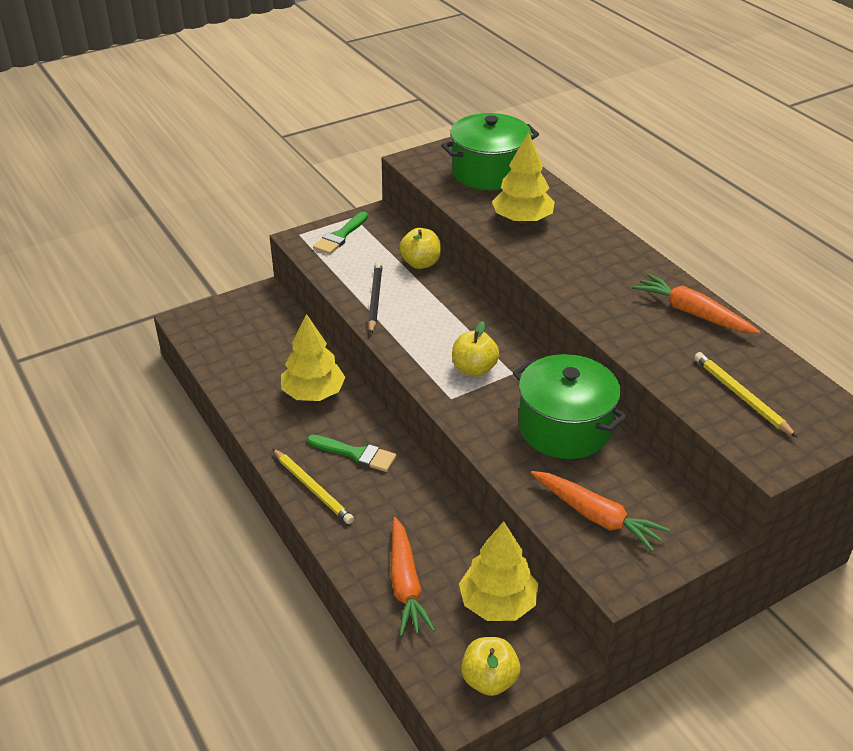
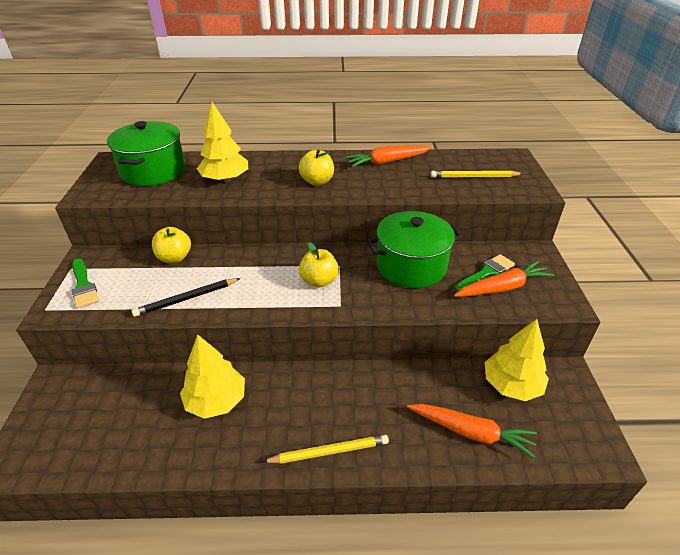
camera: 60 degrees left, 0 degrees up
(356, 454) = (311, 402): green brush -> green brush (486, 273)
(375, 299) = (187, 298): black pencil -> black pencil turned 60 degrees counterclockwise
(489, 680) = (582, 422): yellow apple -> yellow apple (317, 181)

